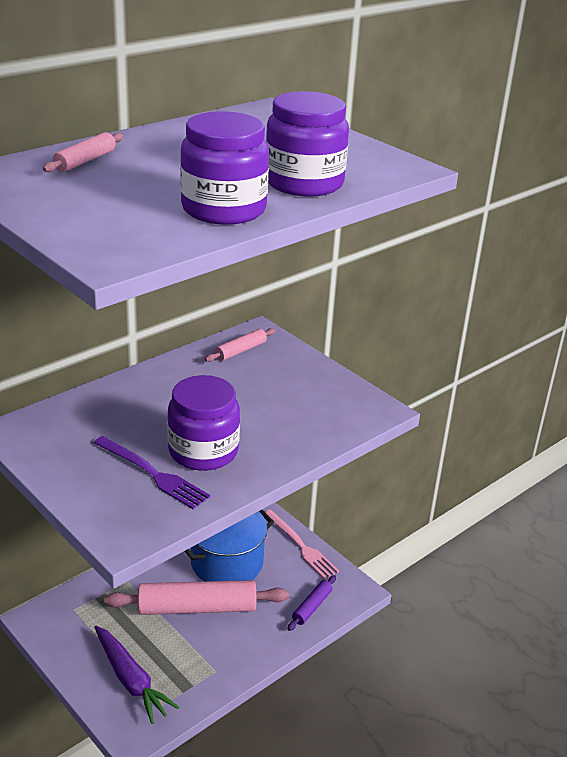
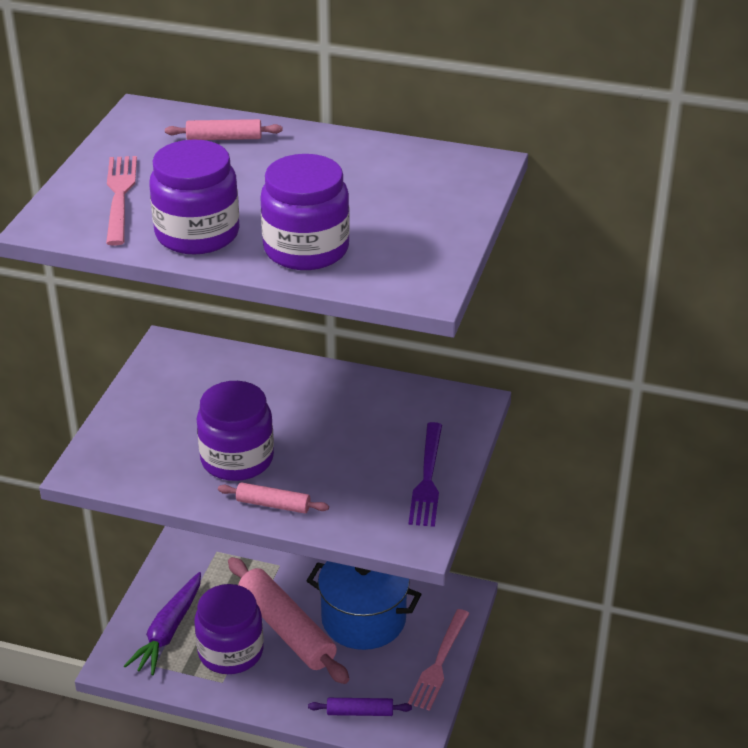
camera: 60 degrees right, 5 degrees up
(111, 219) = (120, 196): none -> pink fork
(153, 474) = (179, 446): purple fork -> purple fork (427, 478)
(189, 651) = (230, 651): none -> purple jar
(240, 350) = (425, 407): pink rolling pin -> pink rolling pin (273, 504)

